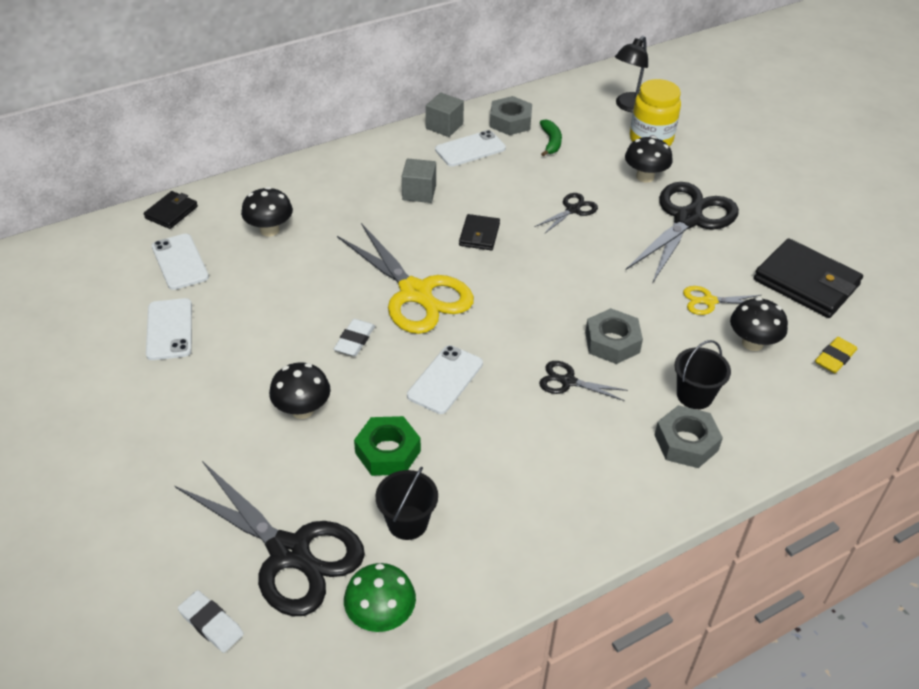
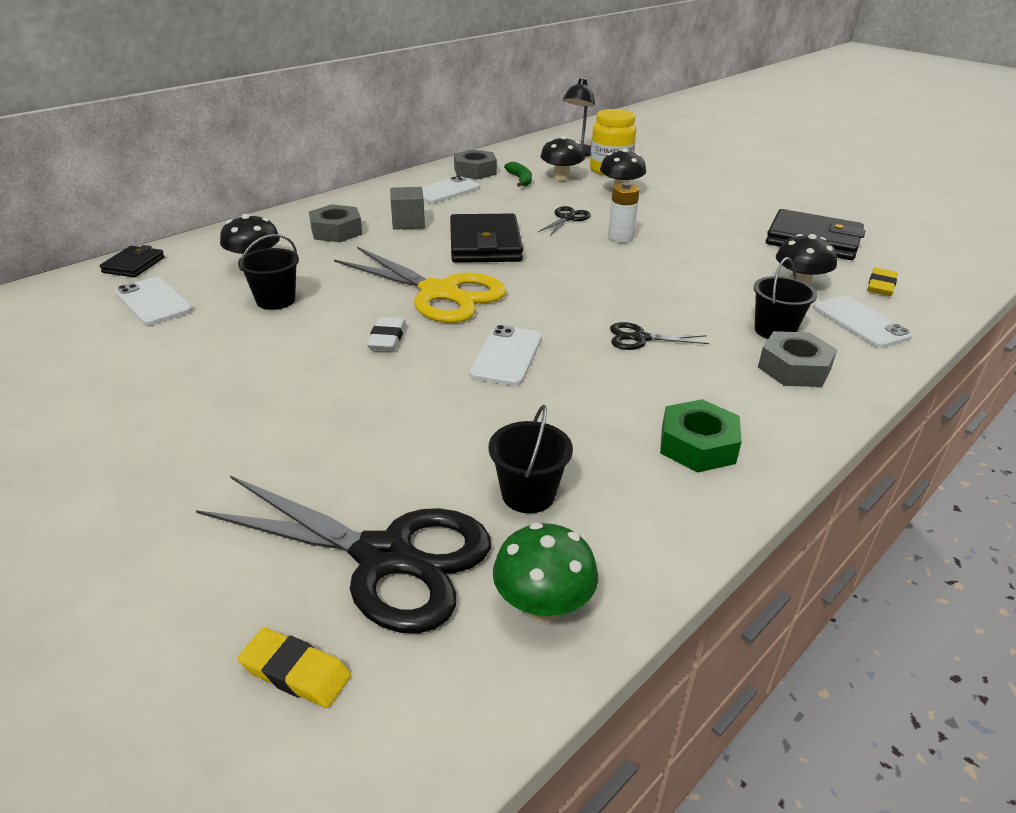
camera: 15 degrees left, 10 degrees down
(169, 329) = (153, 359): white phone -> white phone (860, 322)
(211, 624) = (295, 672): white eraser -> yellow eraser
(277, 278) = (275, 300): none -> black bucket
(302, 410) = (347, 407): black mushroom -> black mushroom (561, 178)
(387, 452) = (470, 429): green nut -> green nut (697, 445)
(444, 126) = (412, 179): grey cube -> none
(479, 235) = (485, 244): black wallet -> black wallet, size x1.89
(612, 246) = (620, 237): none -> white battery
(612, 342) = (665, 303): grey nut -> grey nut (336, 231)
(687, 219) = (677, 213): black scissors -> none
(709, 301) = (737, 263): yellow scissors -> none

